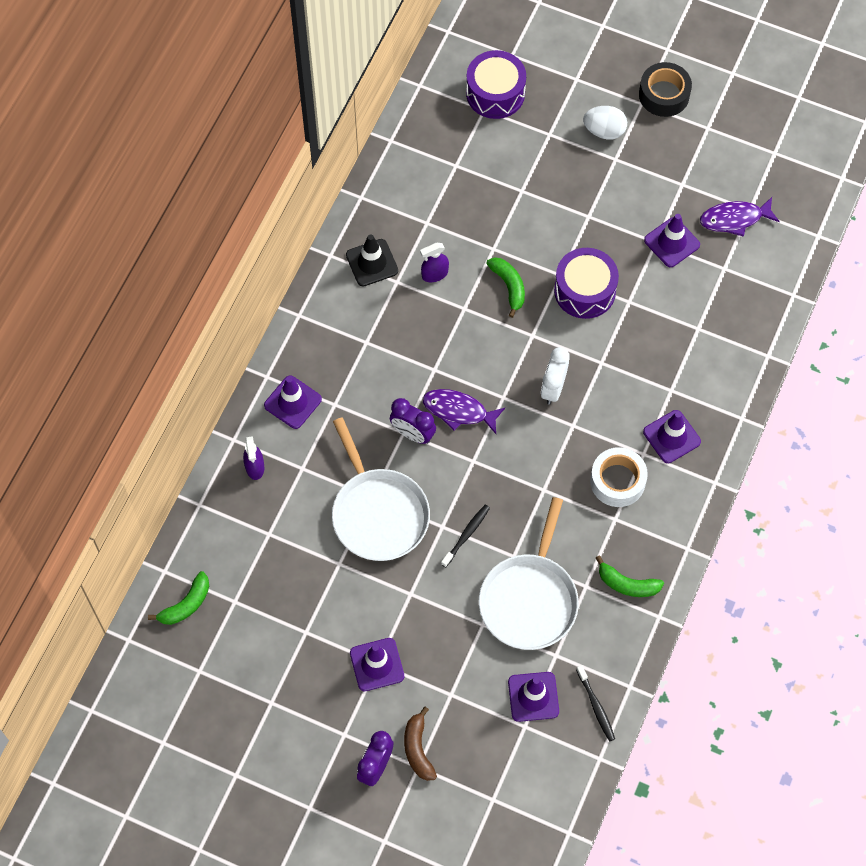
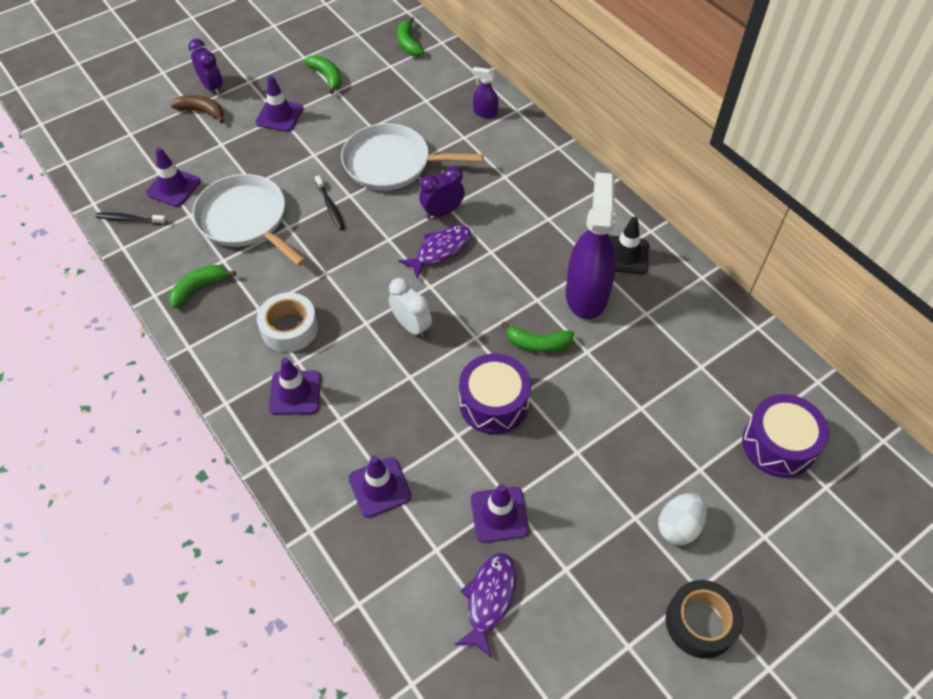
camera: 120 degrees right, 10 degrees down
(290, 656) = (327, 77): none -> green banana
(293, 402) = (524, 153): purple traffic cone -> purple traffic cone (379, 487)
(434, 274) = (586, 294): purple spray bottle -> purple spray bottle, size x2.27

